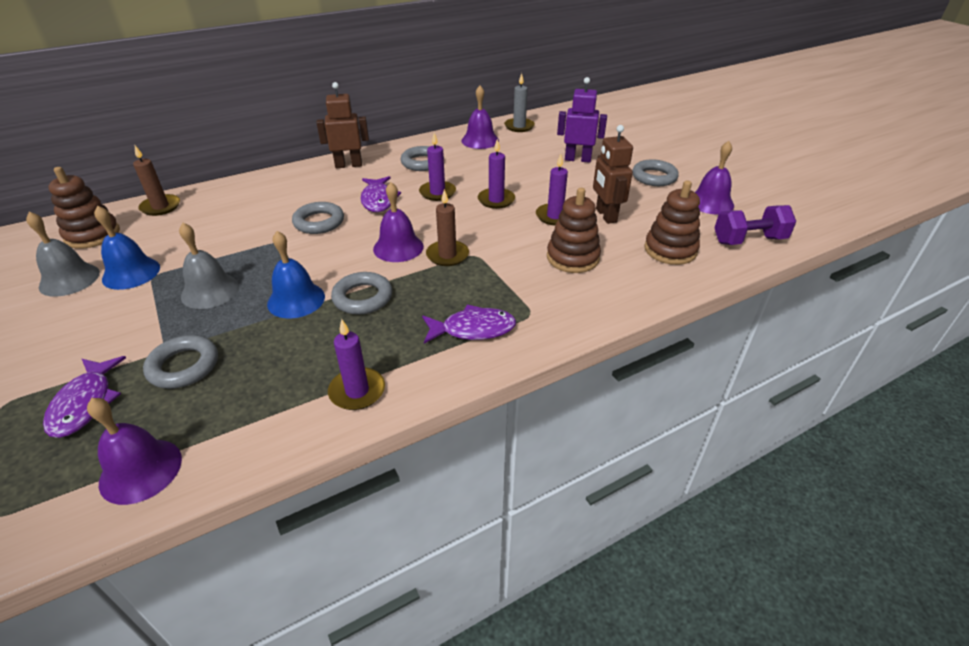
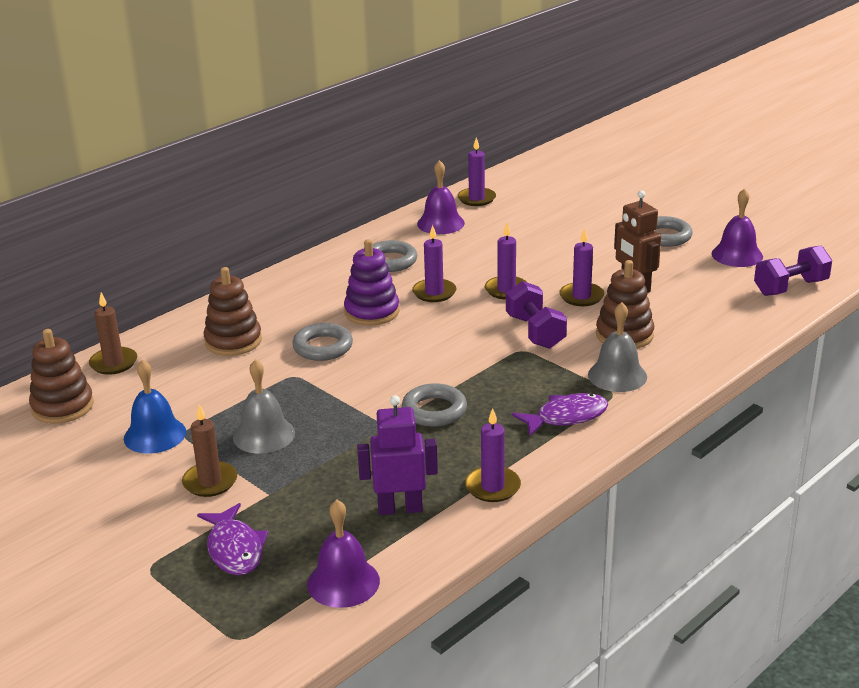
camera: 15 degrees left, 10 degrees down
(69, 279) = (89, 454): grey bell -> grey bell (617, 375)
(183, 366) = (303, 502): grey ring -> none
(296, 300) = (365, 425): blue bell -> none
(348, 165) = (302, 278): brown robot -> none
(378, 200) = (372, 312): purple fish -> purple stacking toy
(398, 247) = (434, 357): purple bell -> none
(447, 255) = (493, 355): brown candle -> brown candle (210, 482)
(496, 240) = (535, 332): none -> purple dumbbell
(519, 126) = (476, 199): grey candle -> purple candle
(577, 159) = (569, 229): purple robot -> purple robot (400, 508)
(670, 250) = (718, 310): brown stacking toy -> brown stacking toy (233, 341)

